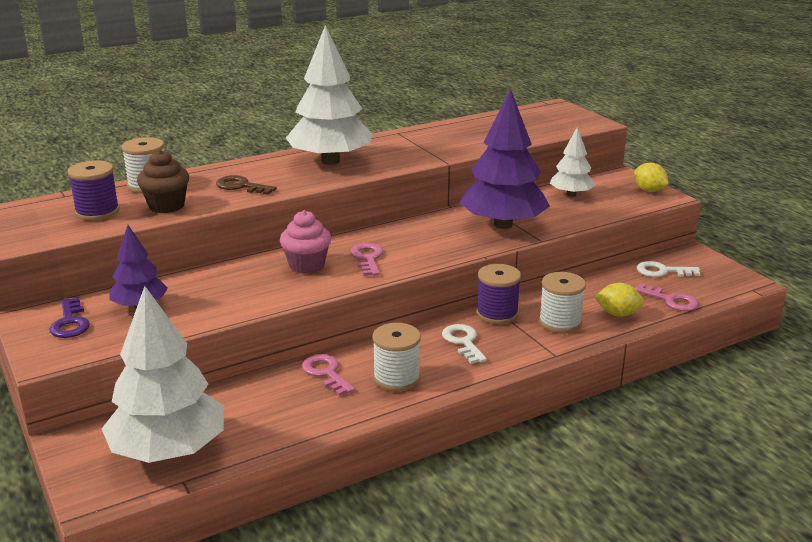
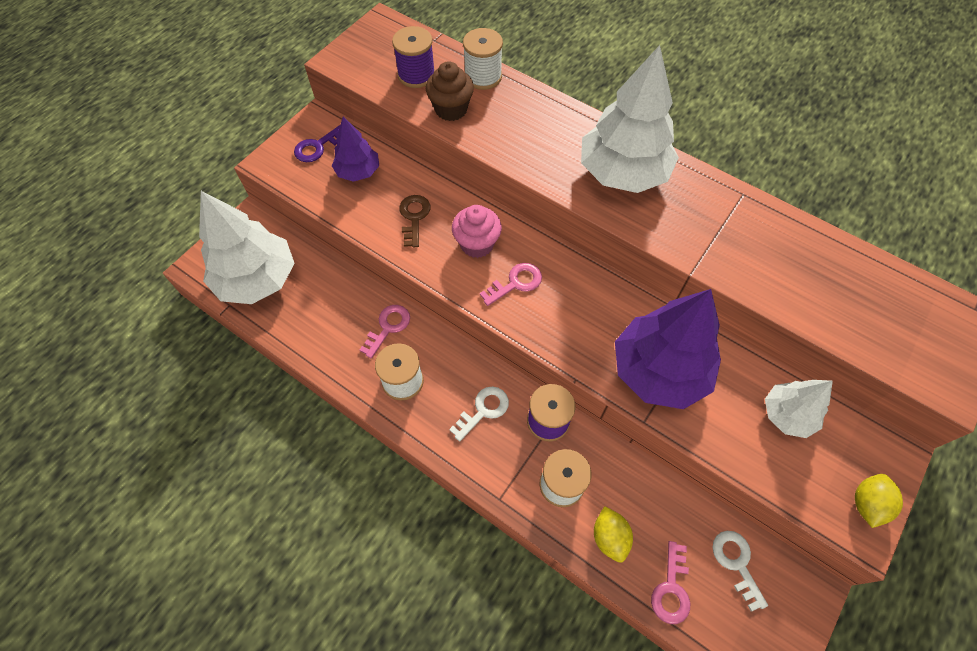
camera: 65 degrees right, 35 degrees up
(241, 186) = (520, 136): brown key -> brown key (414, 217)

